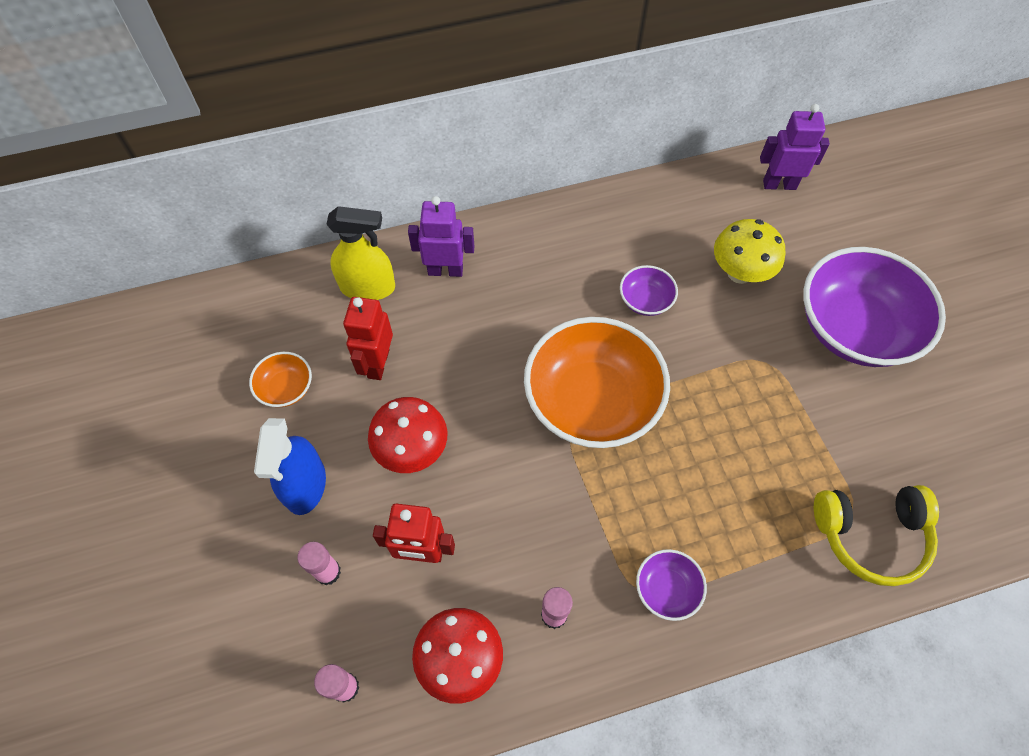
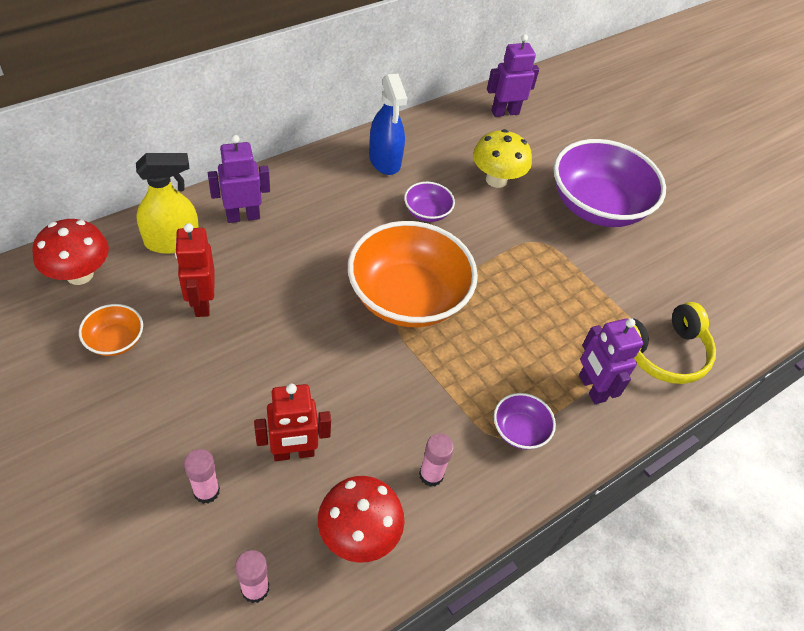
camera: 25 degrees left, 10 degrees down
(305, 485) = (160, 420): blue spray bottle -> blue spray bottle (385, 160)
(412, 450) = (257, 368): red mushroom -> red mushroom (79, 274)
(767, 559) = (591, 388): none -> purple robot

